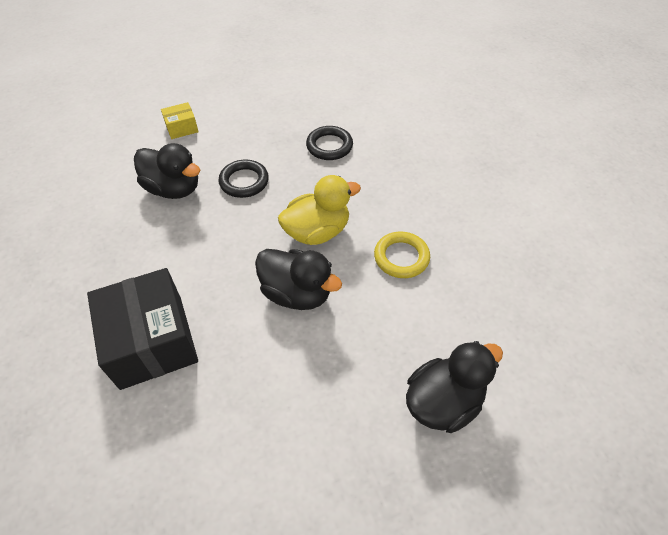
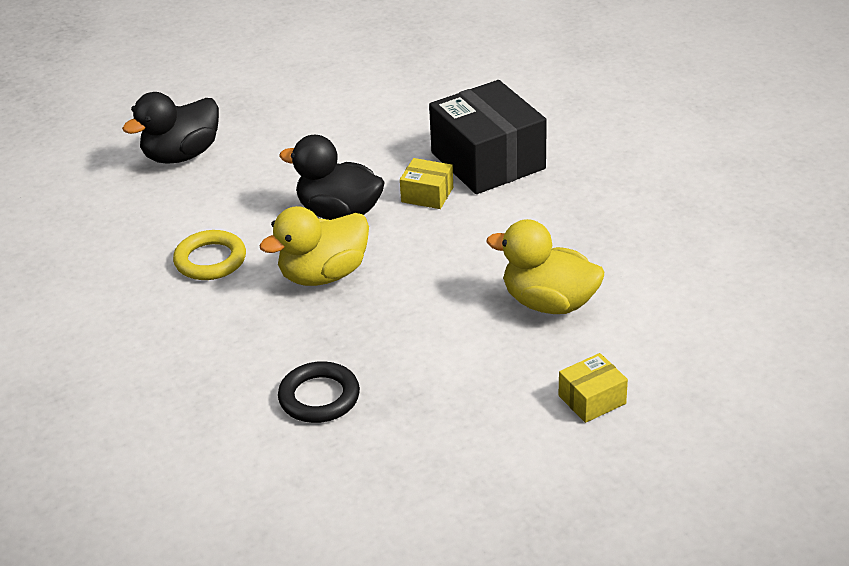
camera: 175 degrees right, 15 degrees down
(174, 189) = (549, 303): black duck -> yellow duck
(219, 304) = (427, 195): none -> yellow box
(244, 181) = (446, 325): black ring -> none

